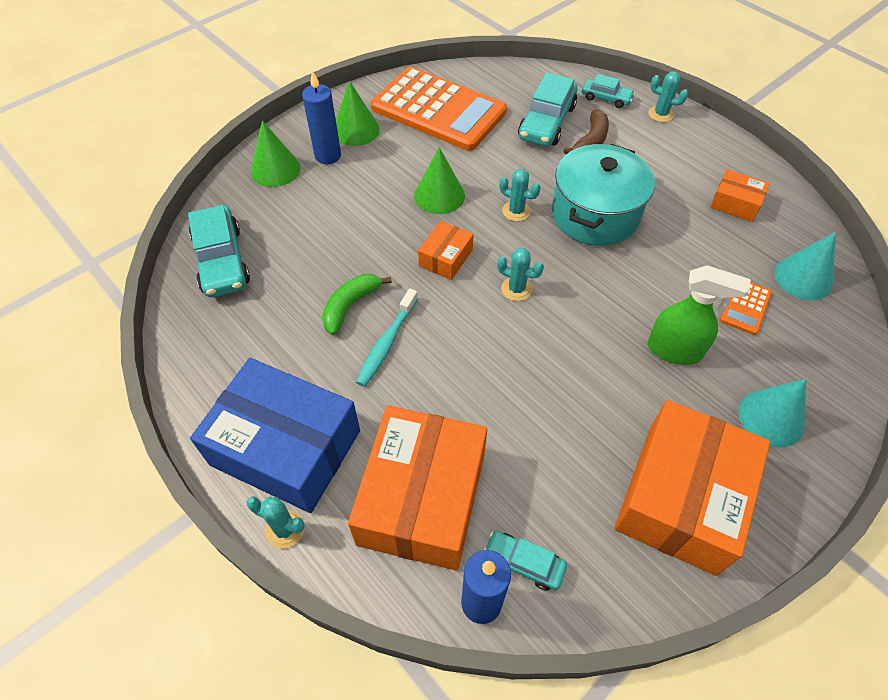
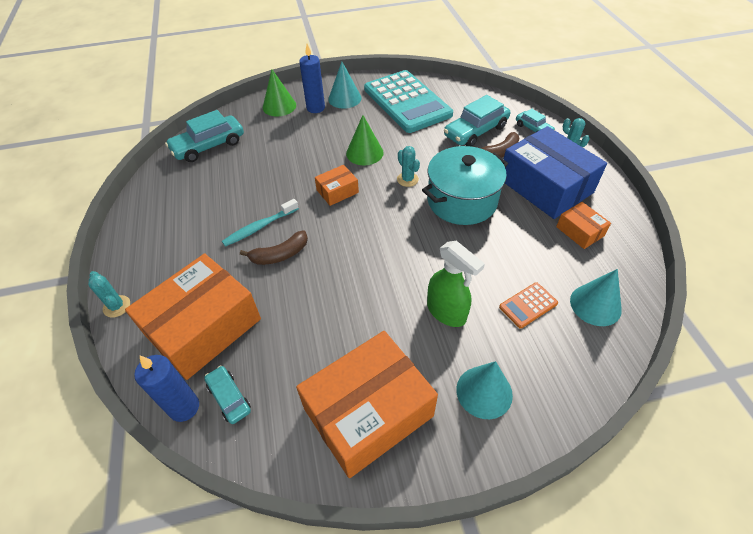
camera: 30 degrees right, 5 degrees down
(221, 260) = (208, 146): turquoise car -> turquoise car turned 45 degrees clockwise
(286, 448) = (155, 261): blue box -> blue box (545, 186)
(350, 306) = (257, 197): green banana -> none
(356, 130) = (344, 98): green cone -> turquoise cone
(438, 110) = (407, 102): orange calculator -> turquoise calculator
(441, 366) = (280, 254): none -> brown banana
(516, 289) = (367, 227): turquoise cactus -> none

